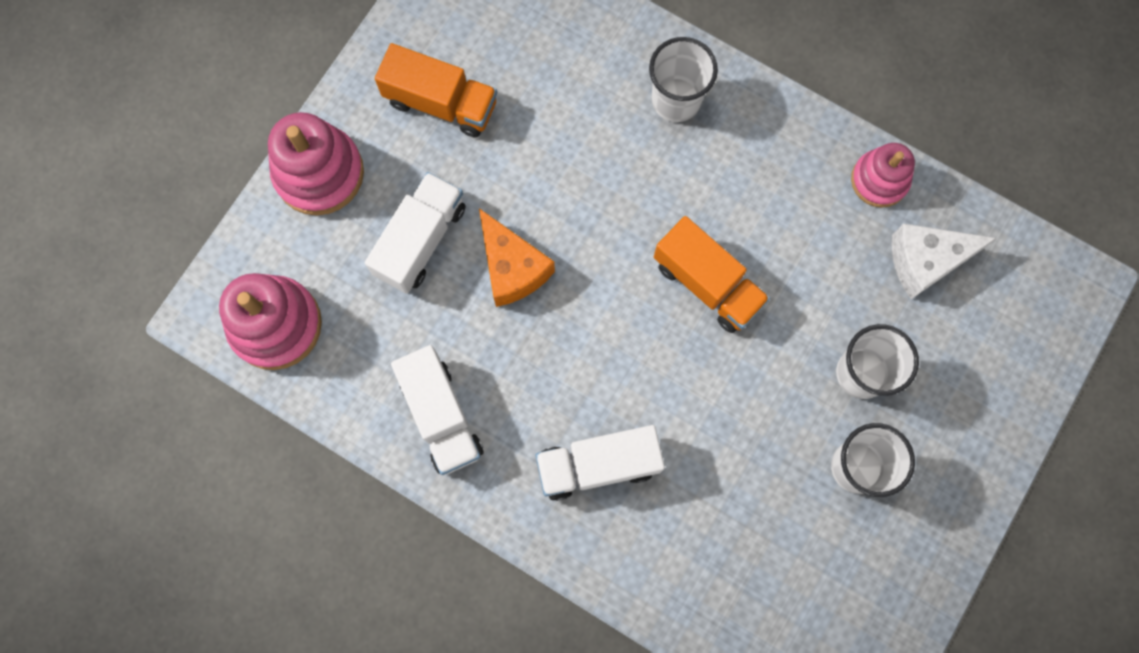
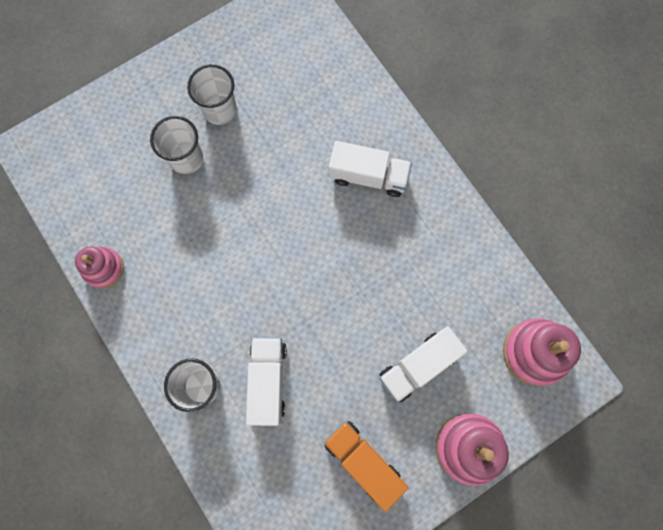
camera: 155 degrees left, 0 degrees up
(441, 415) = (450, 246): white truck -> white truck (268, 381)
(512, 268) = (366, 319): orange cheese -> none
(707, 283) = (248, 253): orange truck -> none
(926, 261) = (108, 205): white cheese -> none

